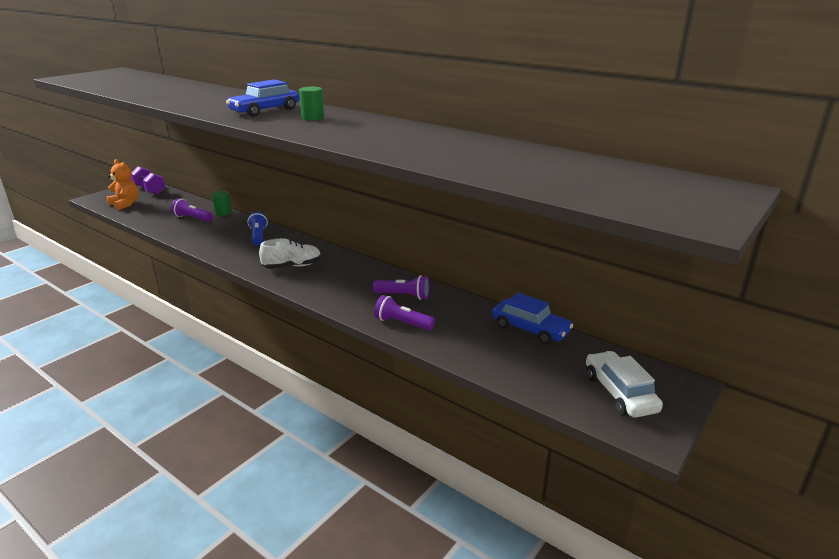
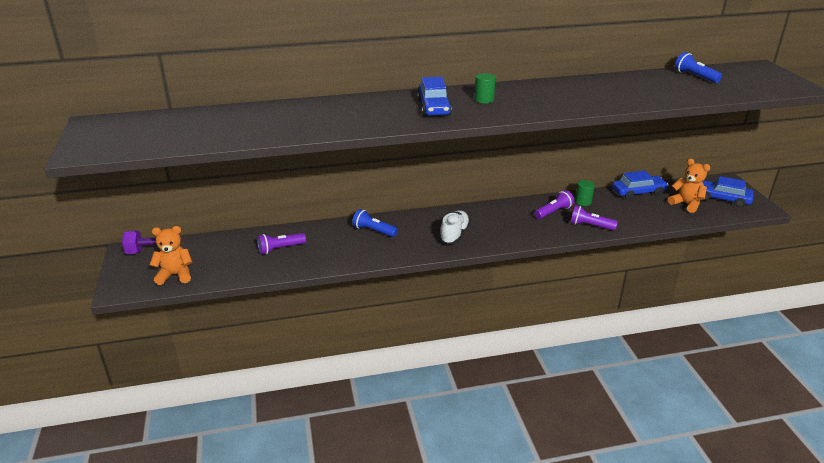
camera: 50 degrees left, 5 degrees up
(223, 213) = (292, 231): green cylinder -> green cylinder (583, 202)
(402, 323) = (590, 226): purple flashlight -> purple flashlight turned 45 degrees clockwise
(556, 369) = (686, 204): none -> orange teddy bear
(582, 166) = (695, 76): none -> blue flashlight
(619, 393) = (721, 198): white car -> blue car

